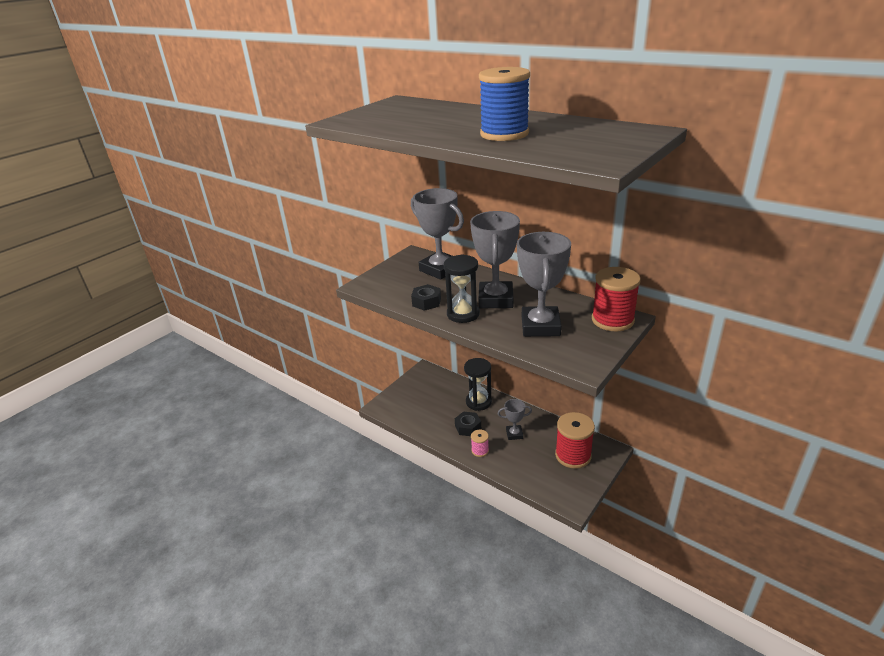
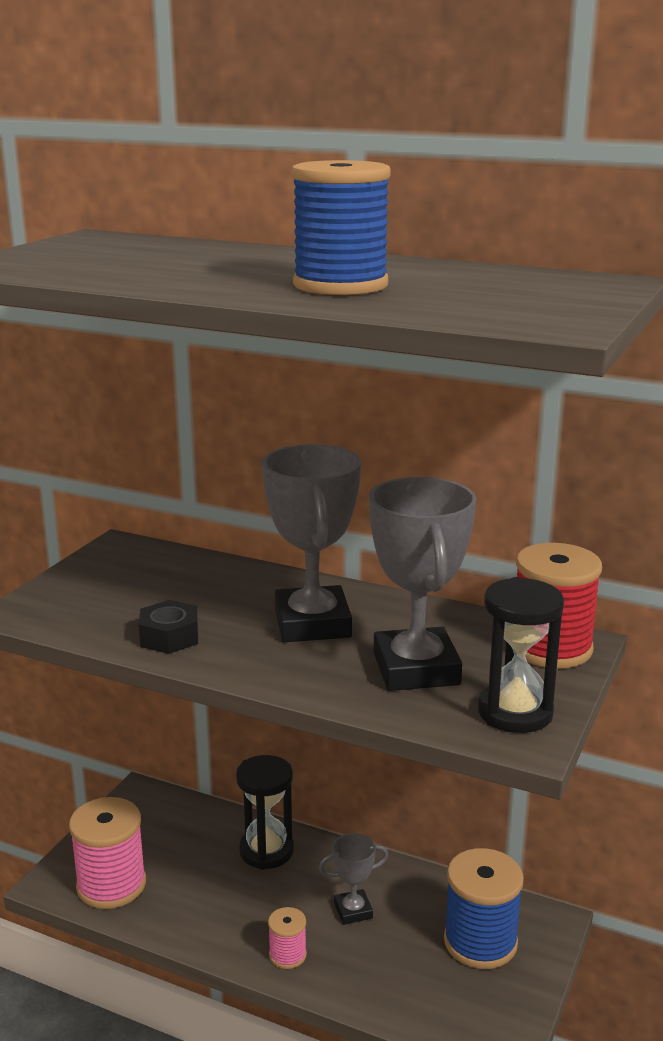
camera: 15 degrees left, 10 degrees down
(405, 410) = (111, 885): none -> pink spool
(440, 269) = (183, 572): grey trophy -> none
(463, 314) = (252, 656): black hourglass -> black hourglass (515, 712)
(468, 427) = (253, 907): black nut -> none
(573, 455) = (480, 942): red spool -> blue spool

